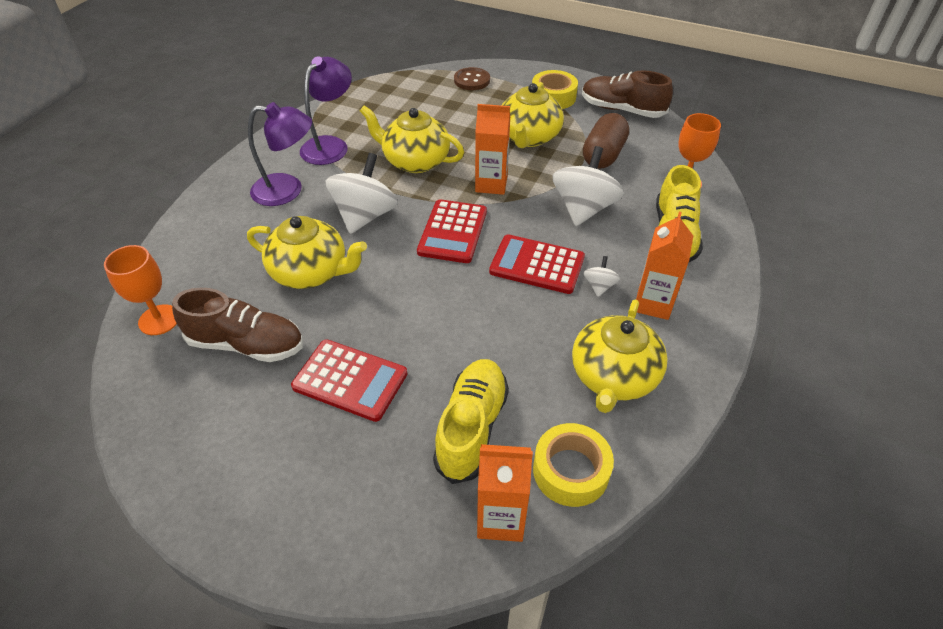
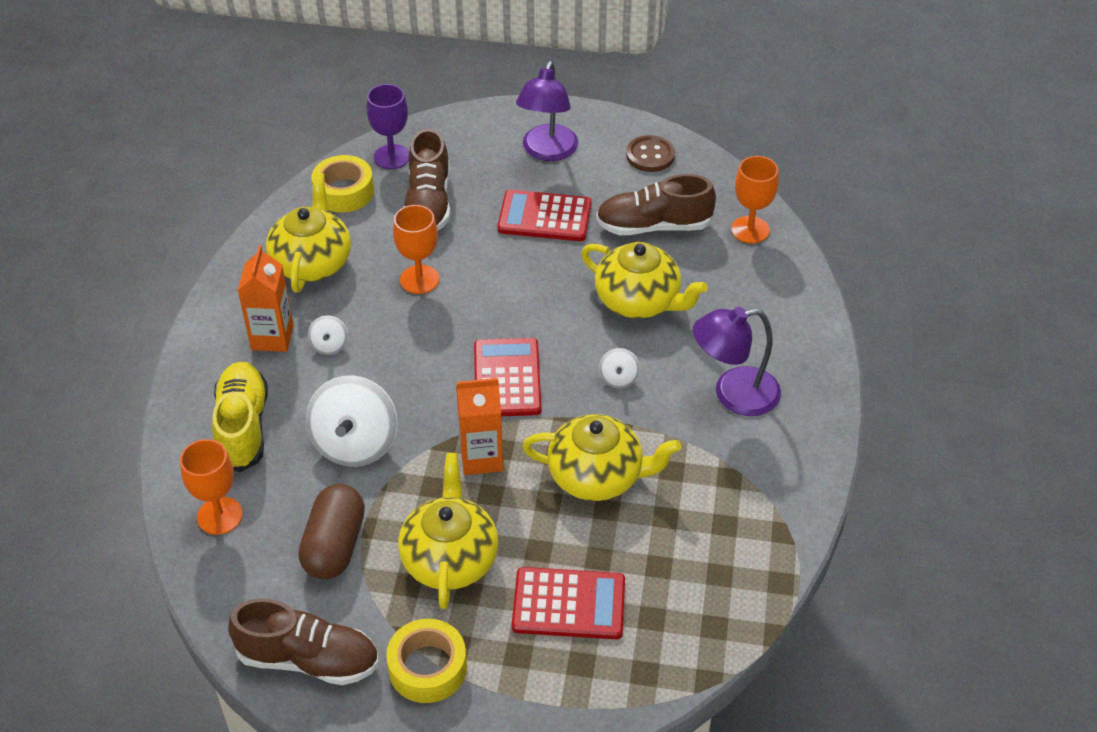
camera: 165 degrees right, 0 degrees up
(311, 272) = (639, 301): yellow teapot -> yellow teapot turned 150 degrees counterclockwise
(330, 145) = (728, 480): purple lamp -> purple lamp (547, 151)
(365, 216) = (619, 378): white spinning top -> white spinning top, size x0.46
(471, 428) = (428, 204): yellow shoe -> brown shoe
(472, 80) = (579, 683): brown button -> brown button (650, 155)
(500, 518) = (392, 157): orange carton -> purple goblet
(504, 334) = (419, 279): none -> orange goblet
(537, 265) = (400, 356): red calculator -> red calculator (569, 604)

